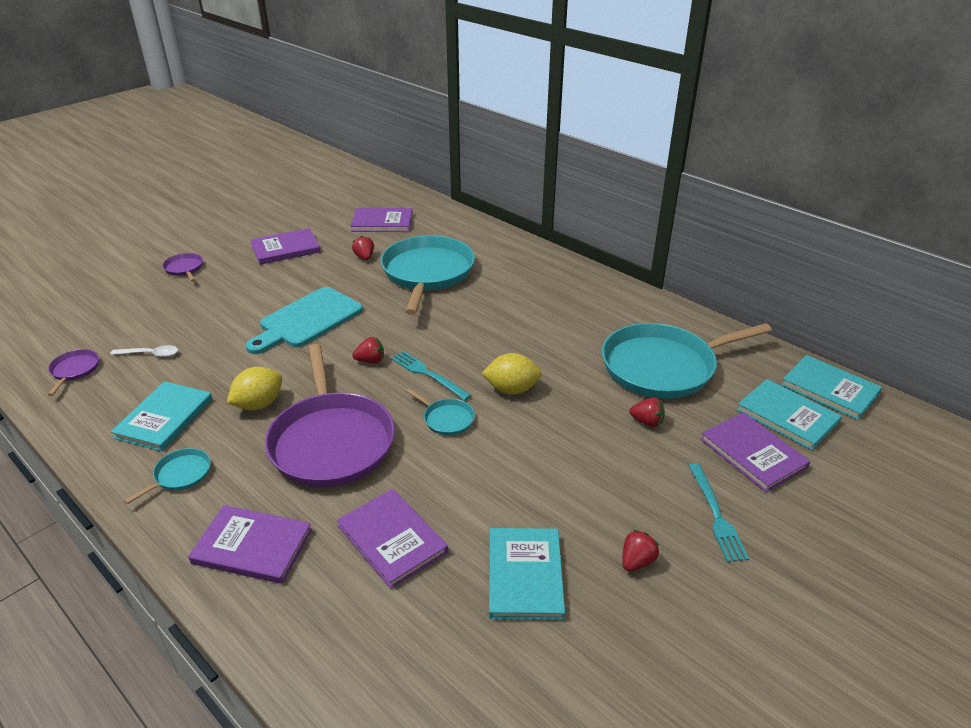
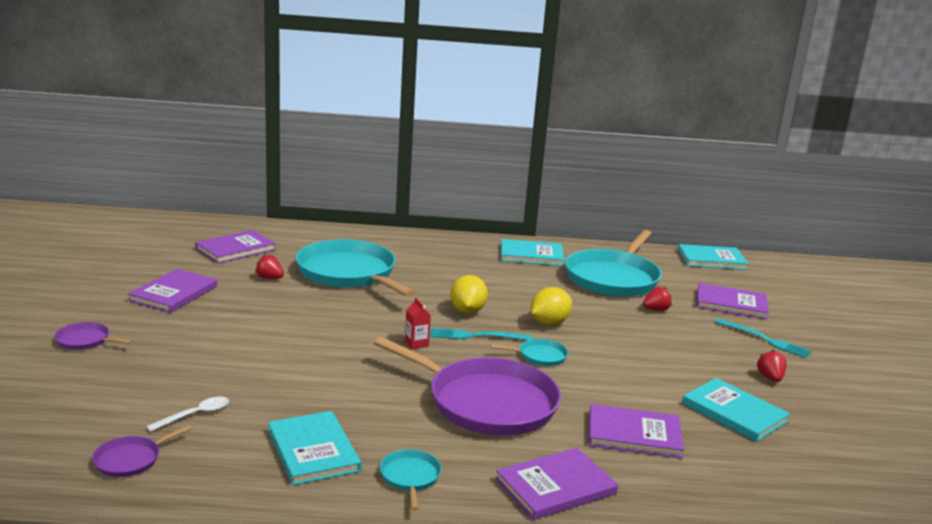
camera: 45 degrees left, 15 degrees down
(74, 370) = (130, 459): purple pan -> purple pan turned 90 degrees counterclockwise
(259, 404) = (381, 406): yellow lemon -> yellow lemon (467, 311)
(307, 320) = (306, 336): turquoise cutting board -> none
(370, 361) = (416, 344): red strawberry -> red carton
(787, 416) = (715, 280): turquoise book -> turquoise book (531, 255)

